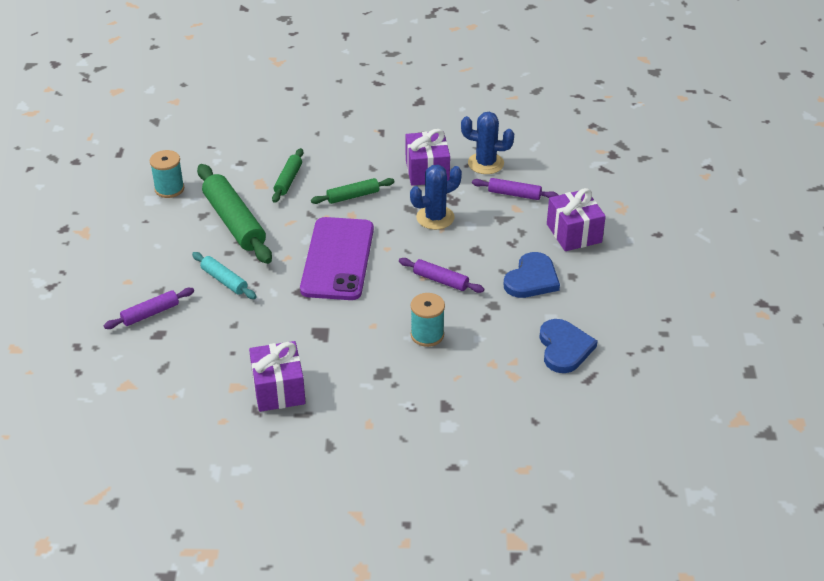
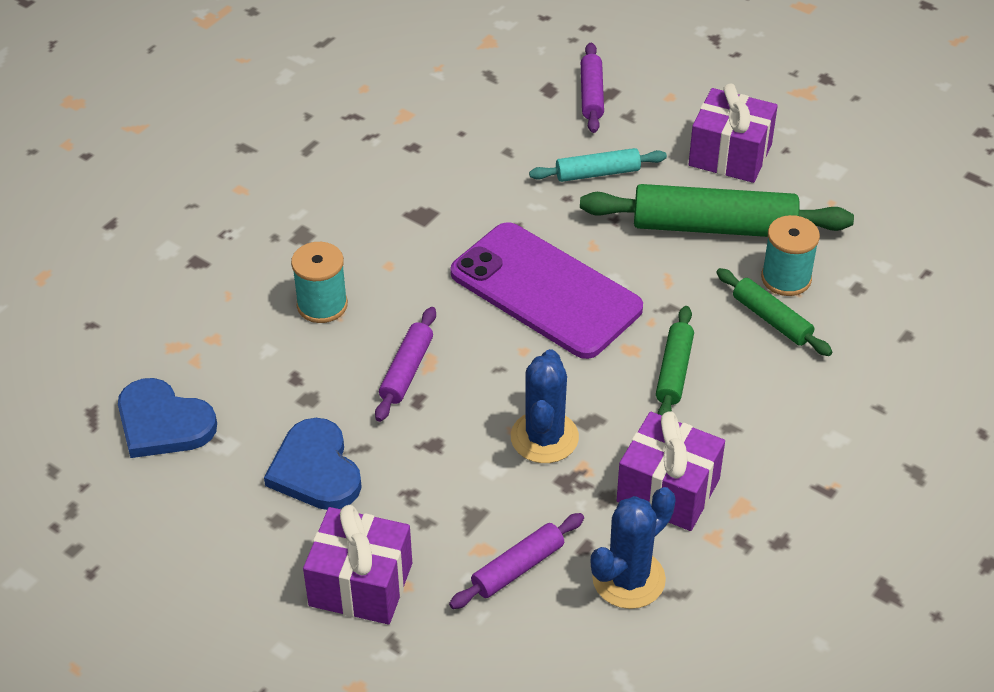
camera: 125 degrees right, 5 degrees up
(169, 189) = (844, 194): turquoise spool -> turquoise spool (786, 278)
(278, 389) = (365, 144): purple gift -> purple gift (730, 155)
(440, 280) = (406, 371): purple rolling pin -> purple rolling pin turned 45 degrees counterclockwise

